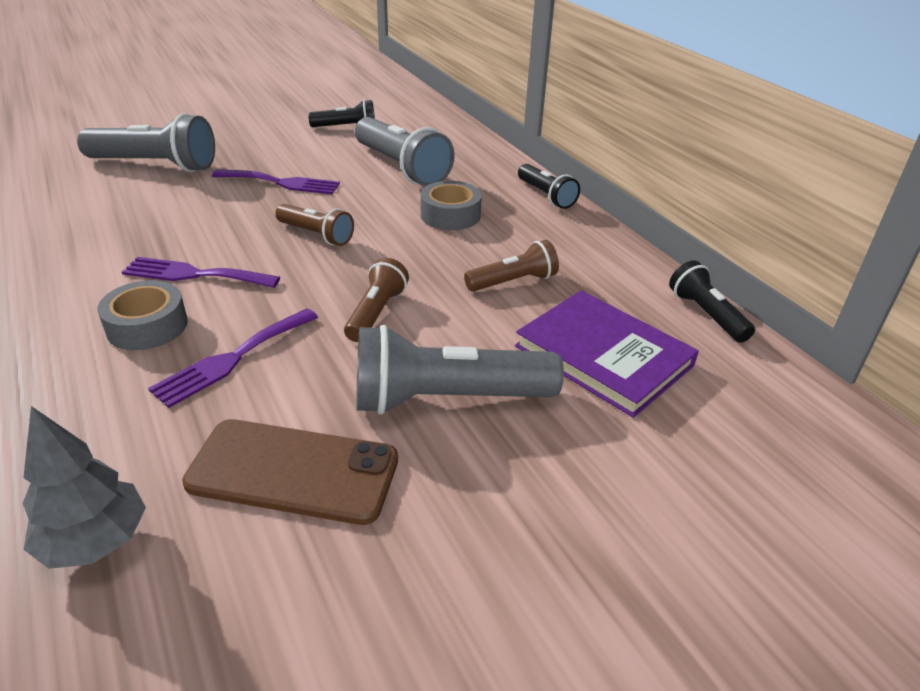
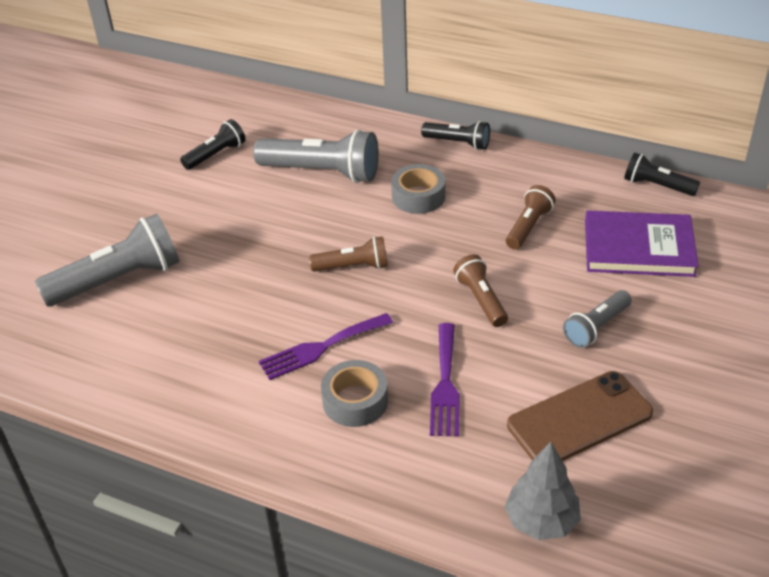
camera: 35 degrees left, 5 degrees up
(281, 183) = (253, 237): purple fork -> none
(446, 399) = (596, 327): grey flashlight -> grey flashlight, size x0.57

